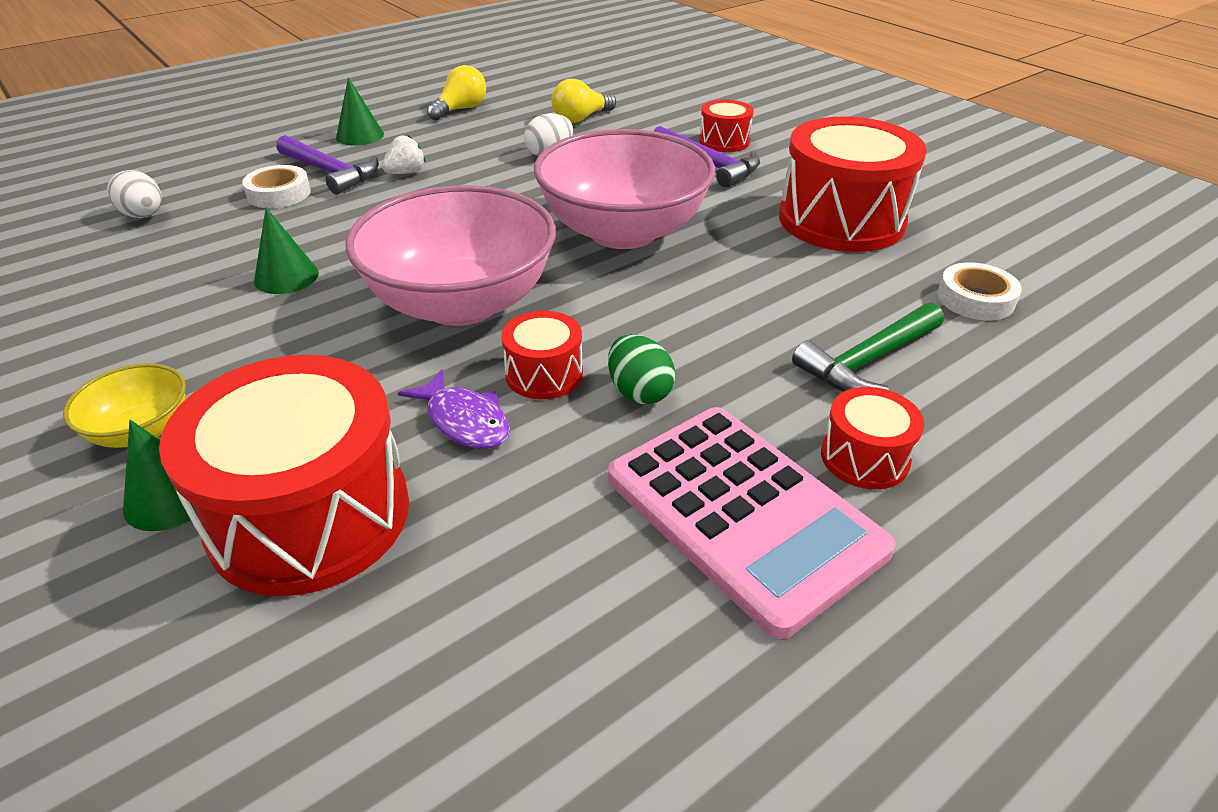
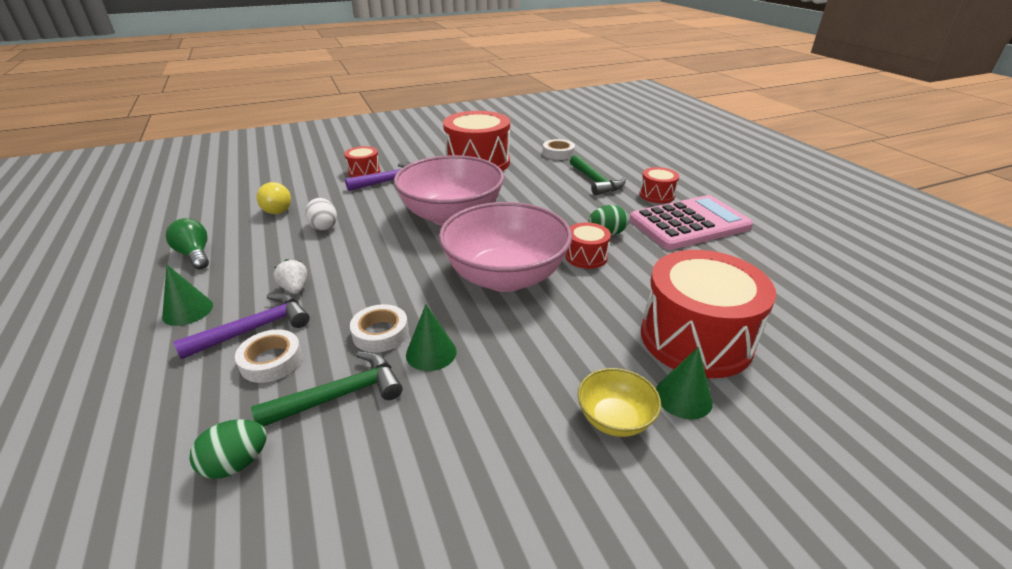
camera: 75 degrees left, 5 degrees down
(144, 215) = (236, 463): white egg -> green egg
(221, 240) = (340, 395): none -> green hammer
(324, 239) = (380, 333): none -> white tape
(461, 109) = (195, 255): yellow light bulb -> green light bulb
(464, 421) = (622, 284): purple fish -> none

